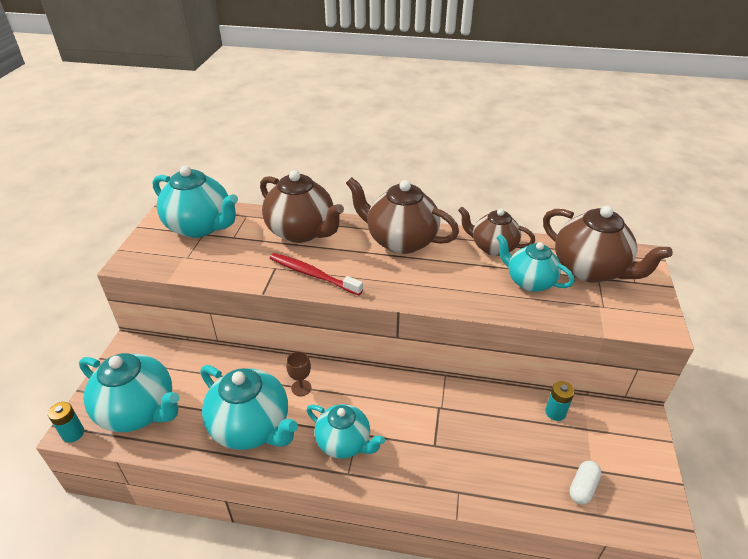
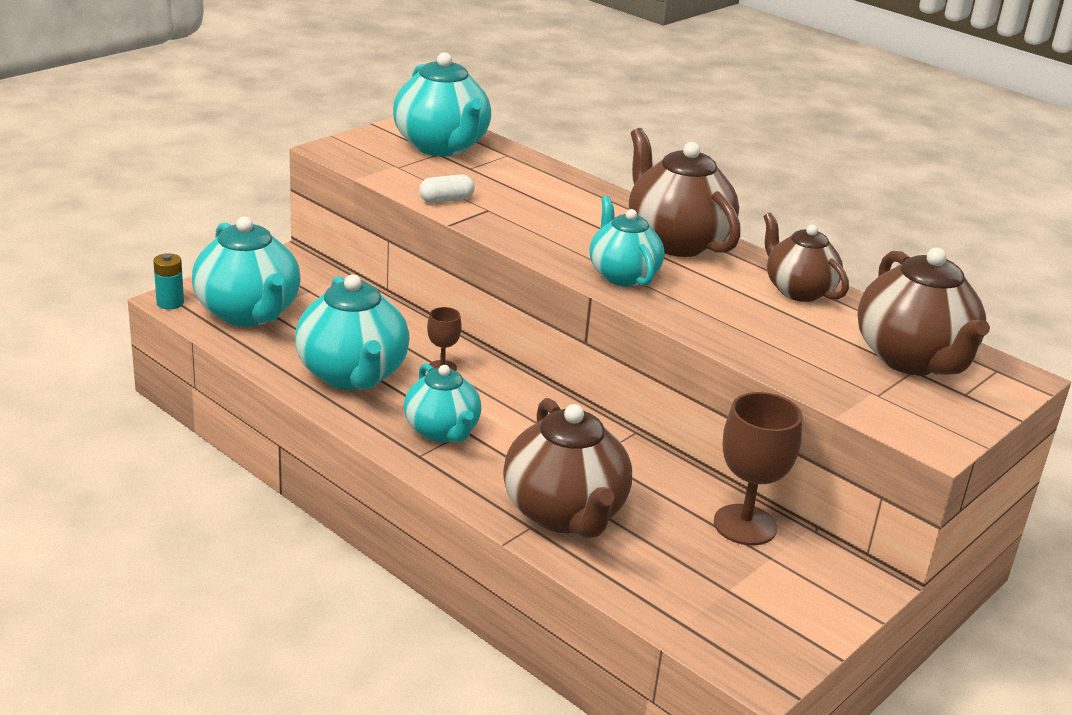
camera: 30 degrees right, 10 degrees down
(302, 232) = (558, 191): brown teapot -> brown teapot (565, 514)
(312, 274) = (525, 230): red toothbrush -> none
(529, 281) = (803, 336): turquoise teapot -> turquoise teapot (622, 275)
(555, 412) = (745, 525): turquoise battery -> brown goblet
(583, 487) = (694, 596): white capsule -> white capsule (446, 200)

